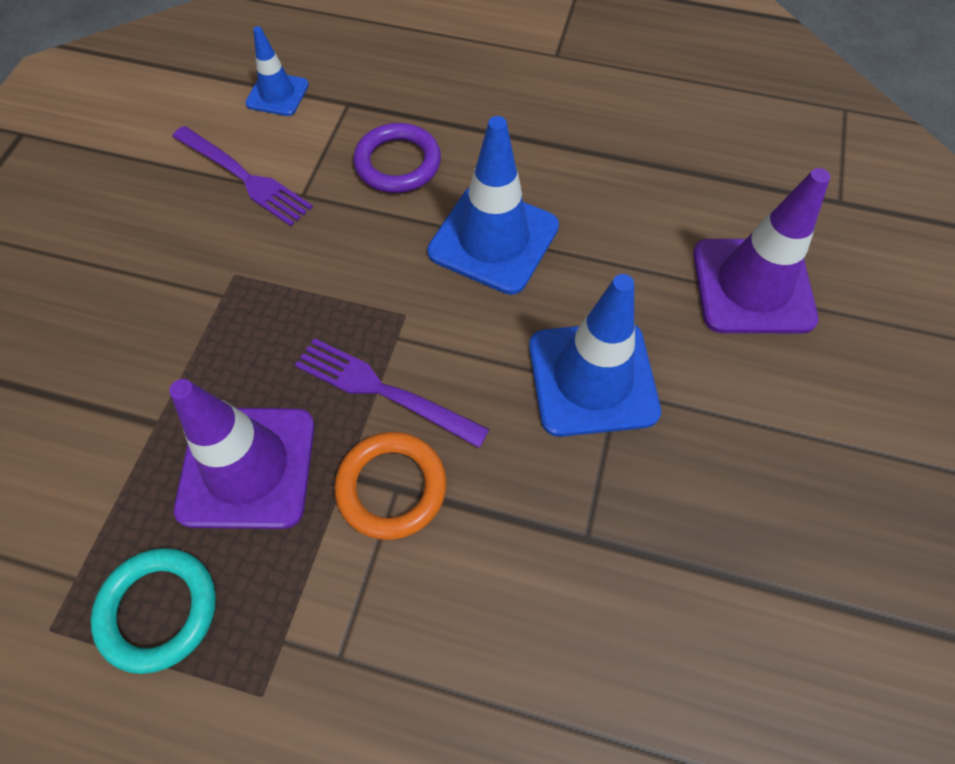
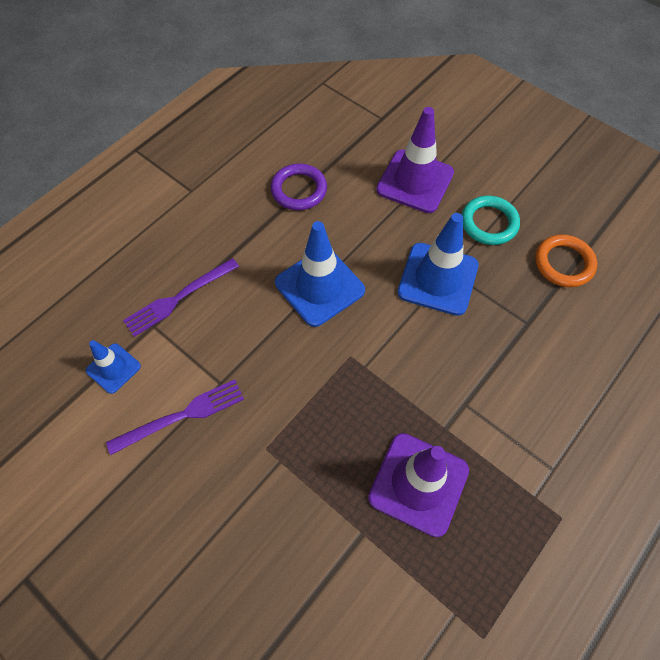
camera: 65 degrees left, 0 degrees up
(158, 610) = (493, 564): turquoise ring -> turquoise ring (489, 223)
(383, 391) = (399, 387): purple fork -> purple fork (178, 298)
(391, 487) = (463, 406): orange ring -> orange ring (564, 263)
(398, 163) = (227, 315): purple ring -> purple ring (299, 190)

